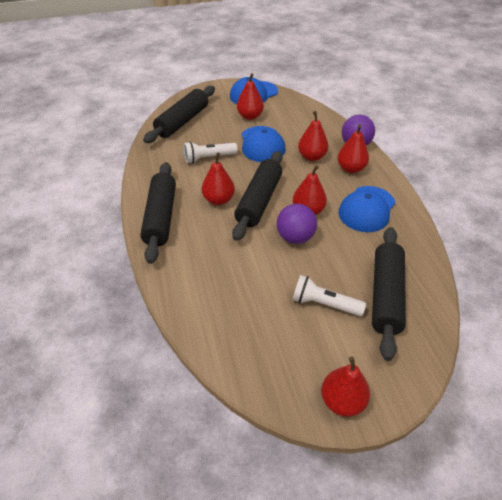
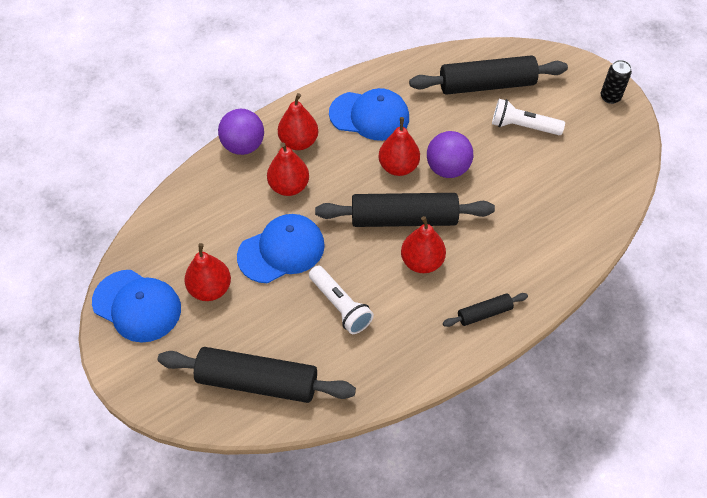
camera: 110 degrees left, 10 degrees up
(160, 217) = (484, 313): black rolling pin -> black rolling pin, size x0.49
(324, 304) = (523, 126): white flashlight -> white flashlight turned 105 degrees clockwise
(342, 401) = (610, 97): red pear -> black can

